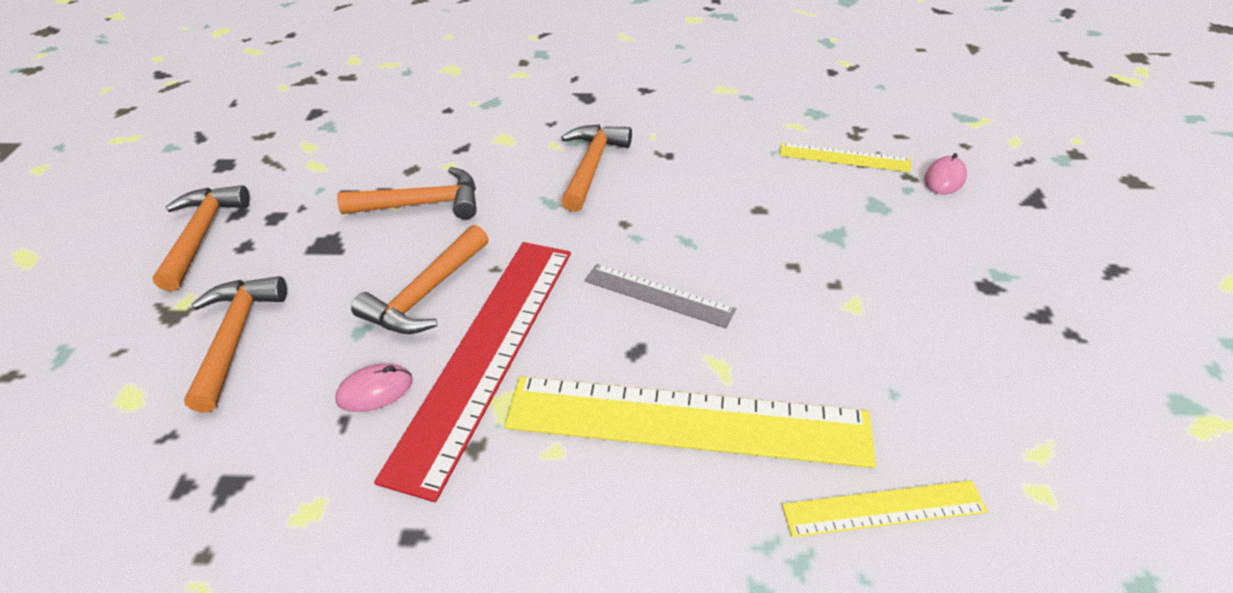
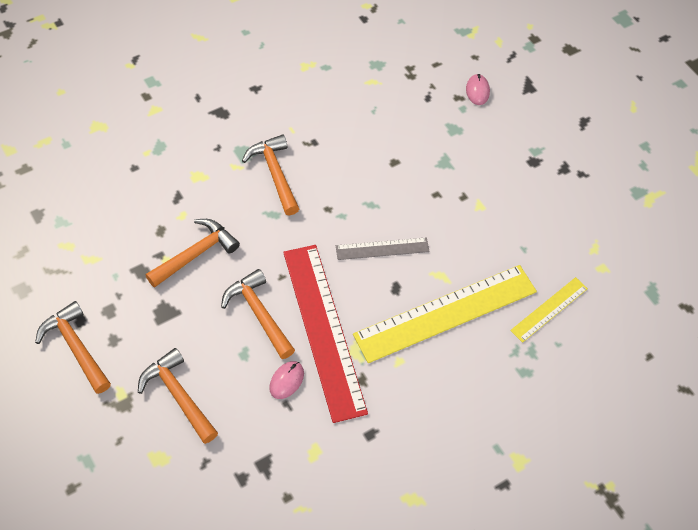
camera: 40 degrees left, 15 degrees up
(425, 294) = (258, 313): orange hammer -> orange hammer turned 150 degrees clockwise
(844, 157) = (416, 98): yellow ruler -> none

